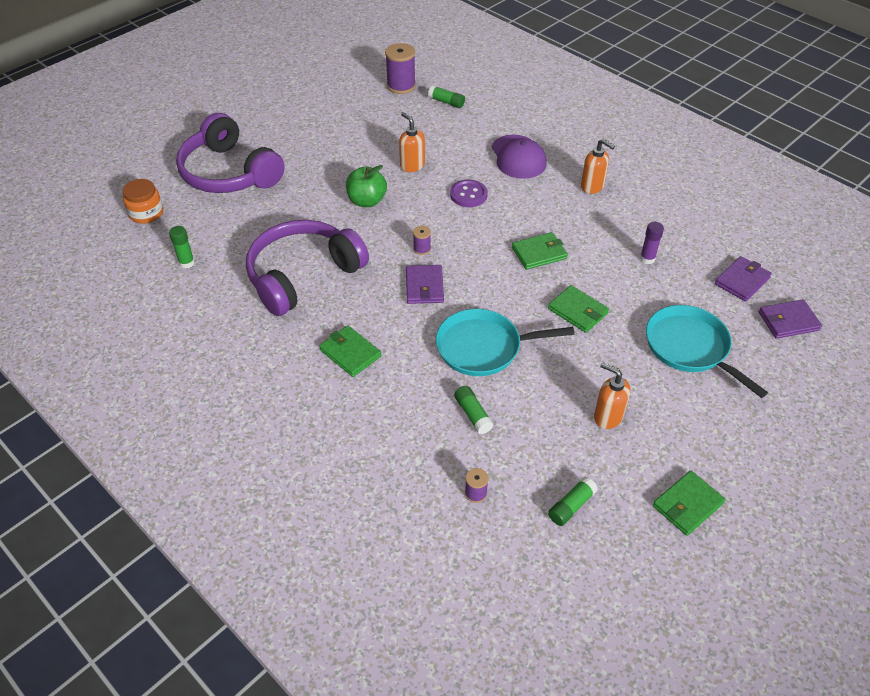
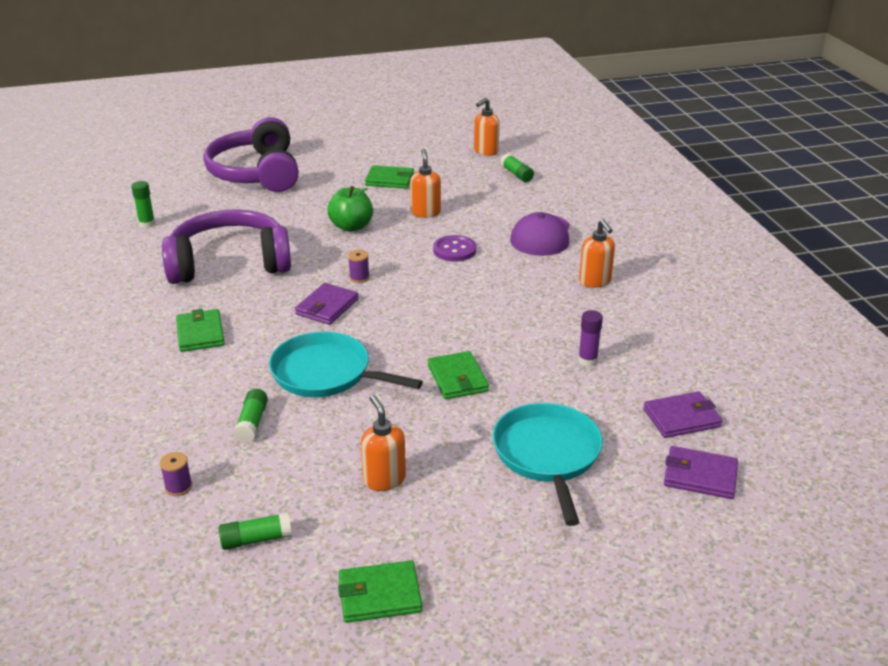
camera: 30 degrees right, 15 degrees down
(146, 213) = (158, 181): orange jar -> none
(401, 86) = (485, 151): purple spool -> orange soap dispenser
(539, 253) = (472, 317): green wallet -> green wallet (390, 180)

